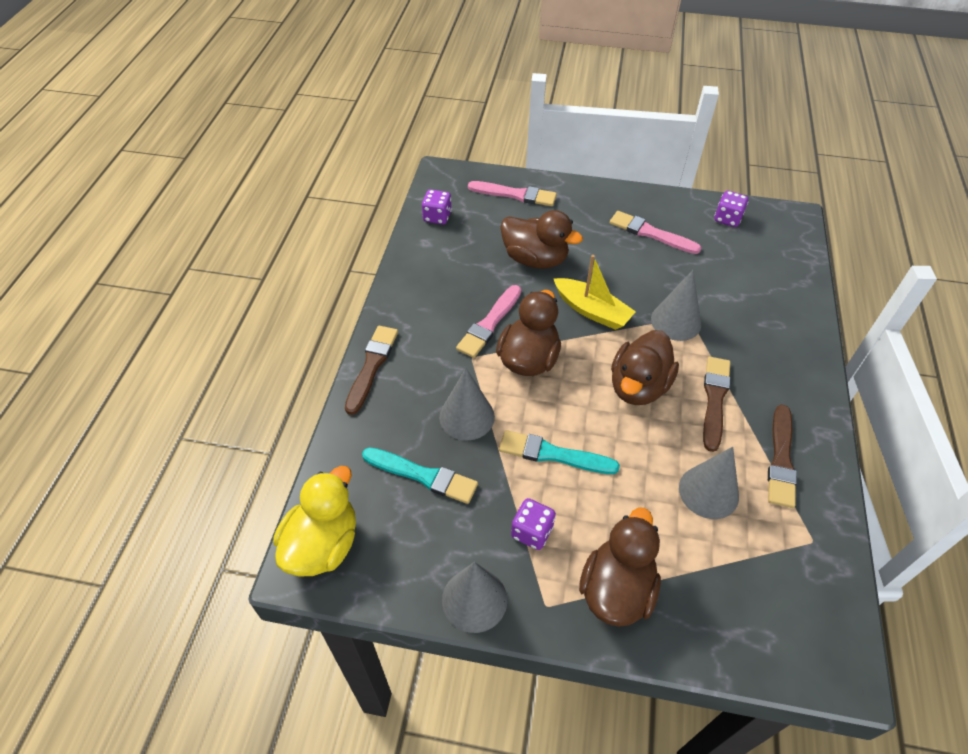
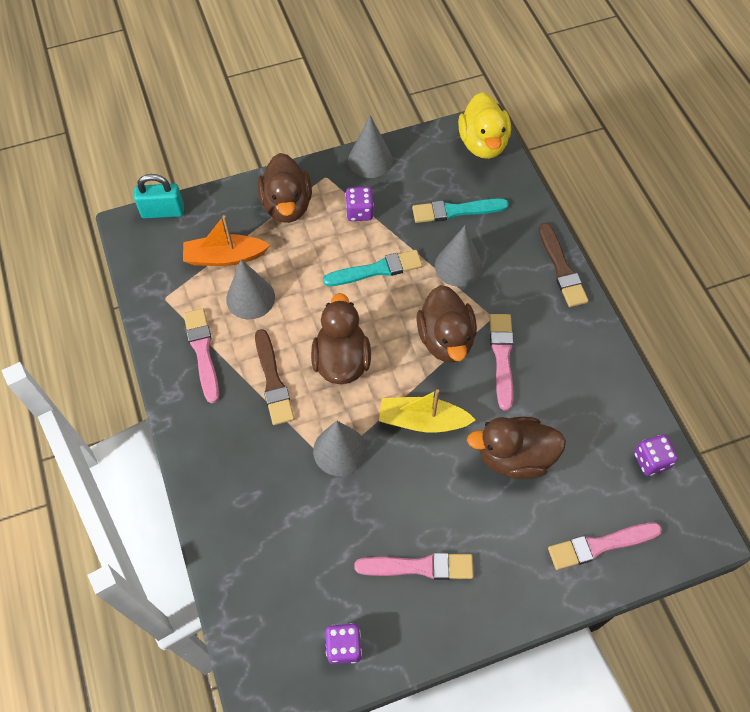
camera: 150 degrees right, 10 degrees up
(723, 557) = (225, 257): none -> orange boat
(781, 459) = (202, 352): brown brush -> pink brush
(791, 672) = (163, 211): none -> turquoise padlock

